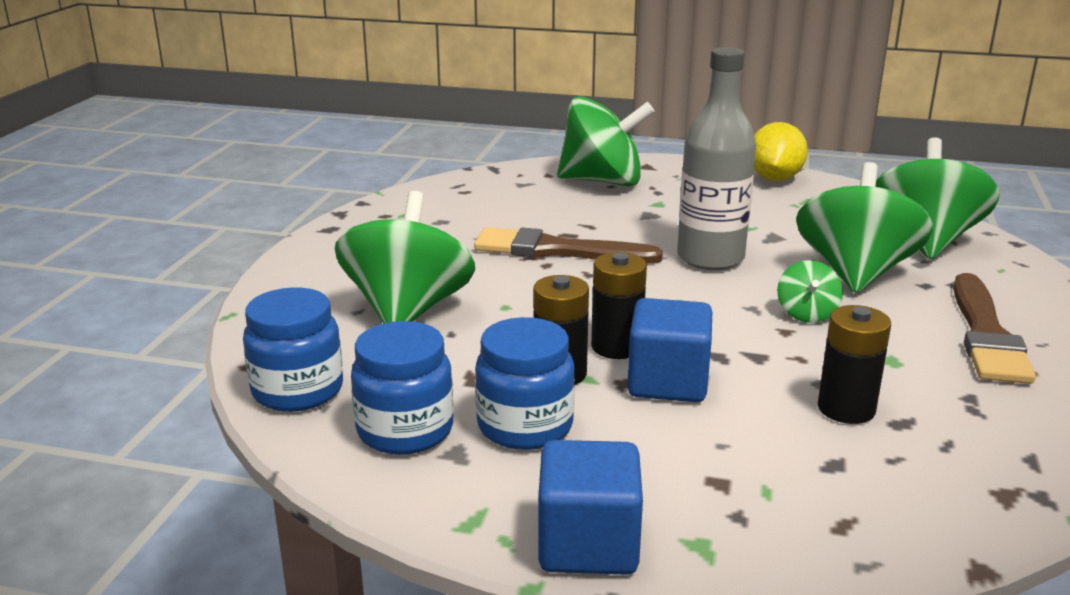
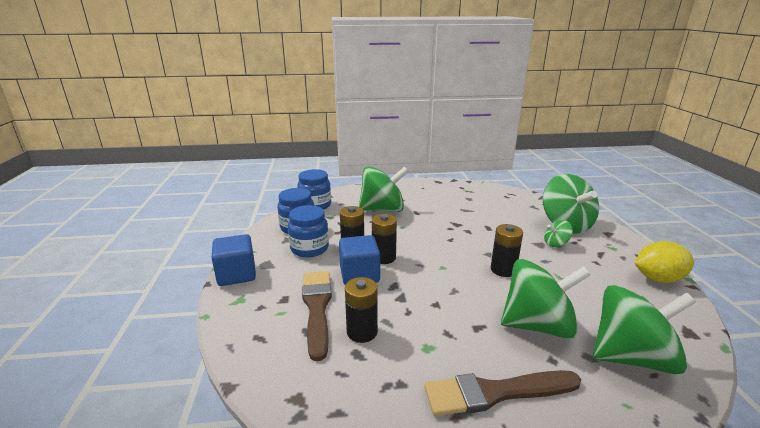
camera: 70 degrees right, 0 degrees up
(557, 250) = (467, 228): brown brush -> brown brush (317, 308)
(710, 258) = (503, 270): grey bottle -> black battery
(806, 314) = (462, 310): green spinning top -> green spinning top (556, 244)

